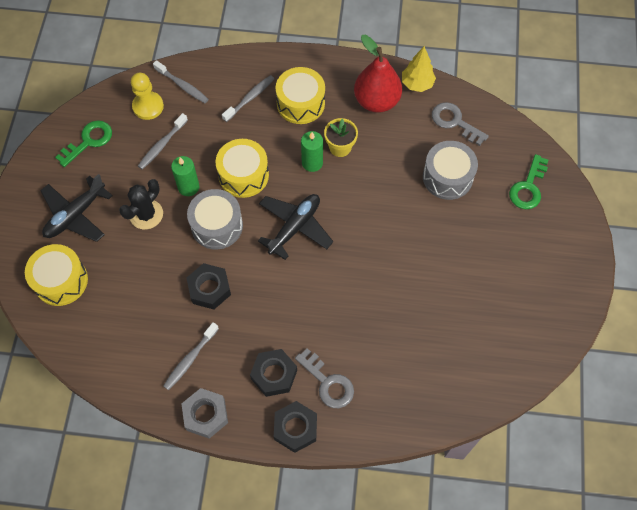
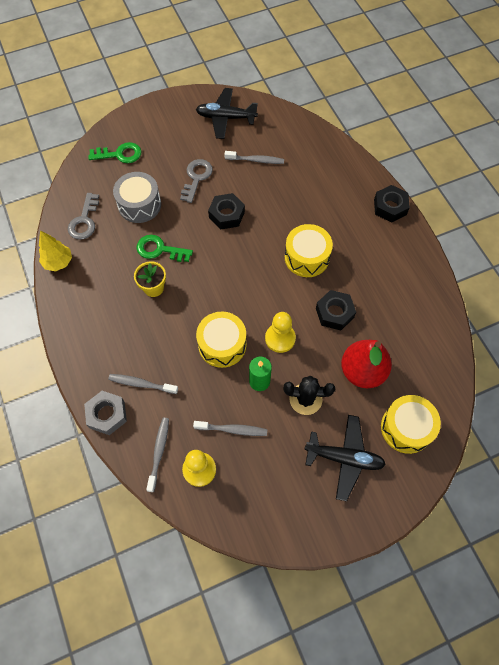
camera: 120 degrees left, 0 degrees up
(88, 141) = (267, 500): green key -> green key (160, 249)
(190, 359) = (394, 294): grey toothbrush -> grey toothbrush (256, 160)
(206, 415) = (423, 262): grey nut -> grey nut (107, 414)
(217, 226) = (280, 338): grey drum -> yellow pawn
(274, 374) = (365, 237): black nut -> black nut (226, 215)
(295, 227) = (245, 283): black plane -> black plane (225, 118)
(300, 103) = (125, 339): yellow drum -> yellow drum (307, 257)
(312, 163) = (180, 300): green candle -> none
(328, 382) = (347, 204): grey key -> grey key (196, 178)
(376, 101) = (92, 283): red pear -> red pear (362, 371)

